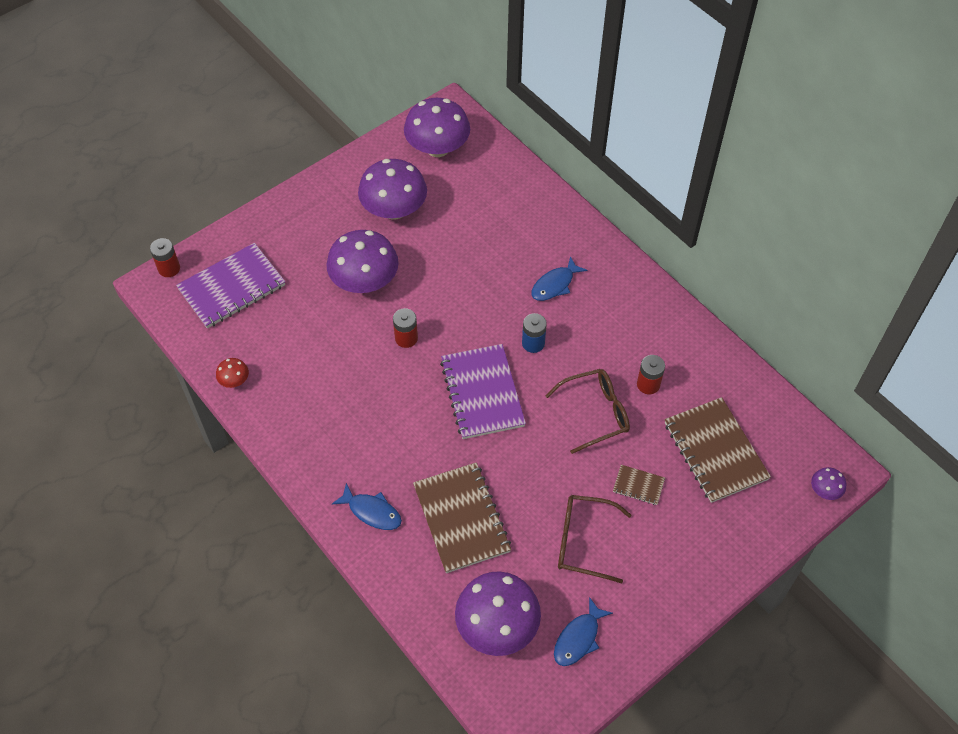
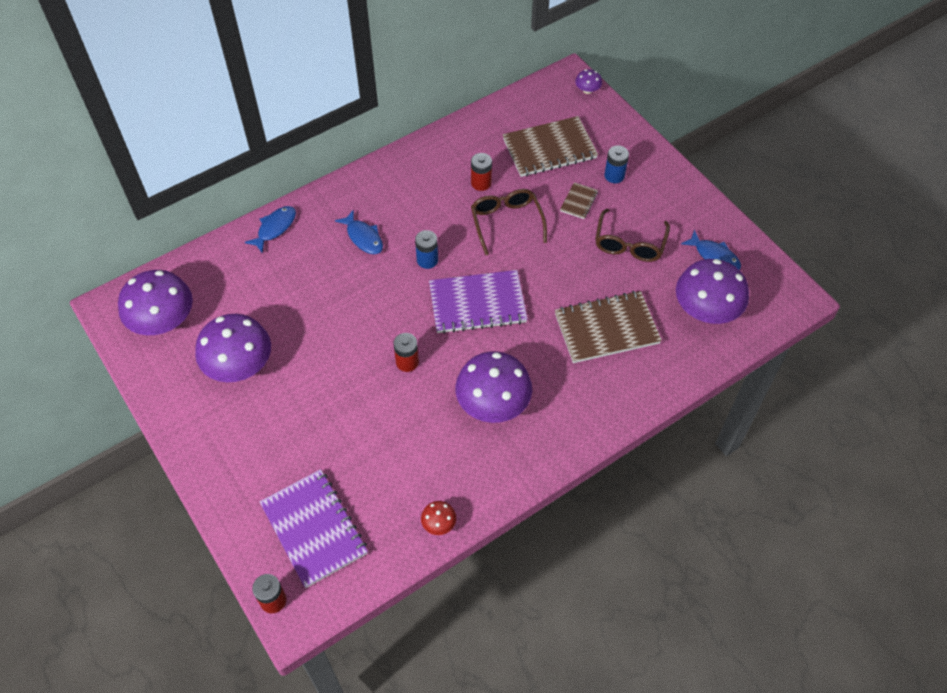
camera: 85 degrees left, 0 degrees up
(364, 281) = (329, 396): purple mushroom -> purple mushroom (493, 403)
(372, 512) = (598, 399): blue fish -> blue fish (275, 228)
(686, 523) = (614, 175): none -> blue battery

